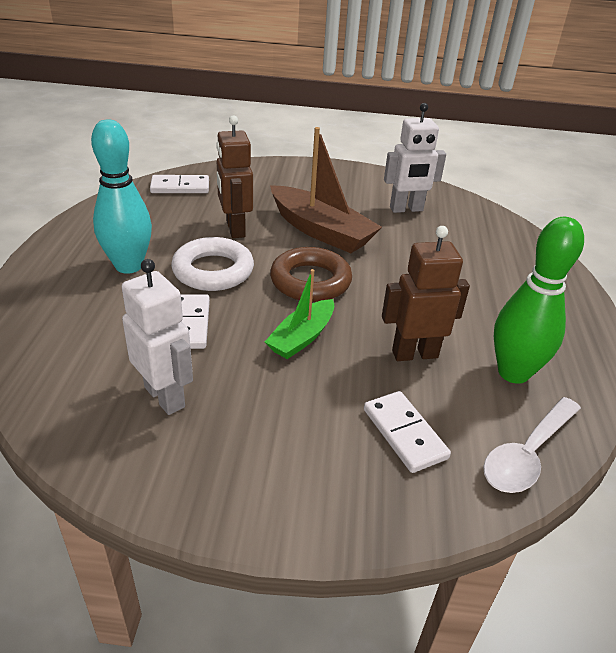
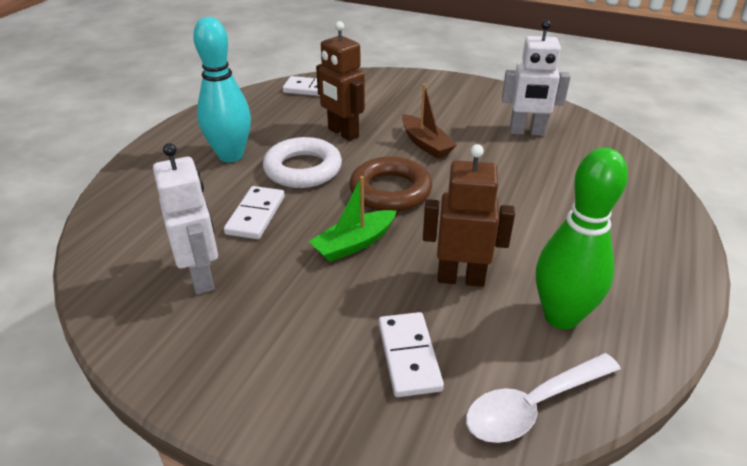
camera: 20 degrees right, 0 degrees up
(235, 229) = (342, 133): brown robot -> brown robot turned 45 degrees counterclockwise
(321, 231) = (425, 144): brown boat -> brown boat, size x0.59

